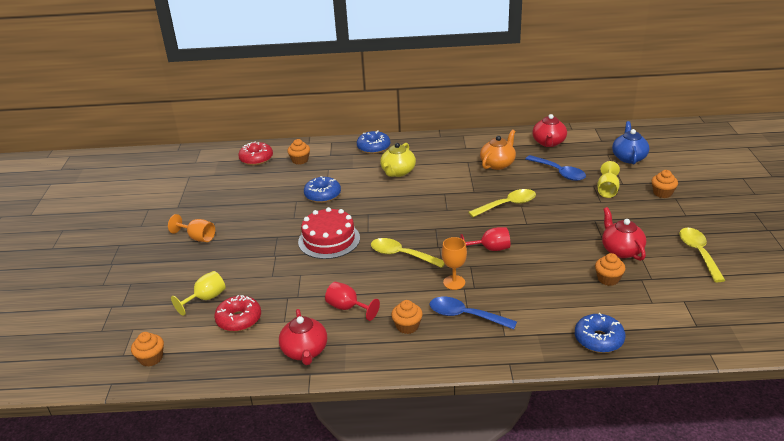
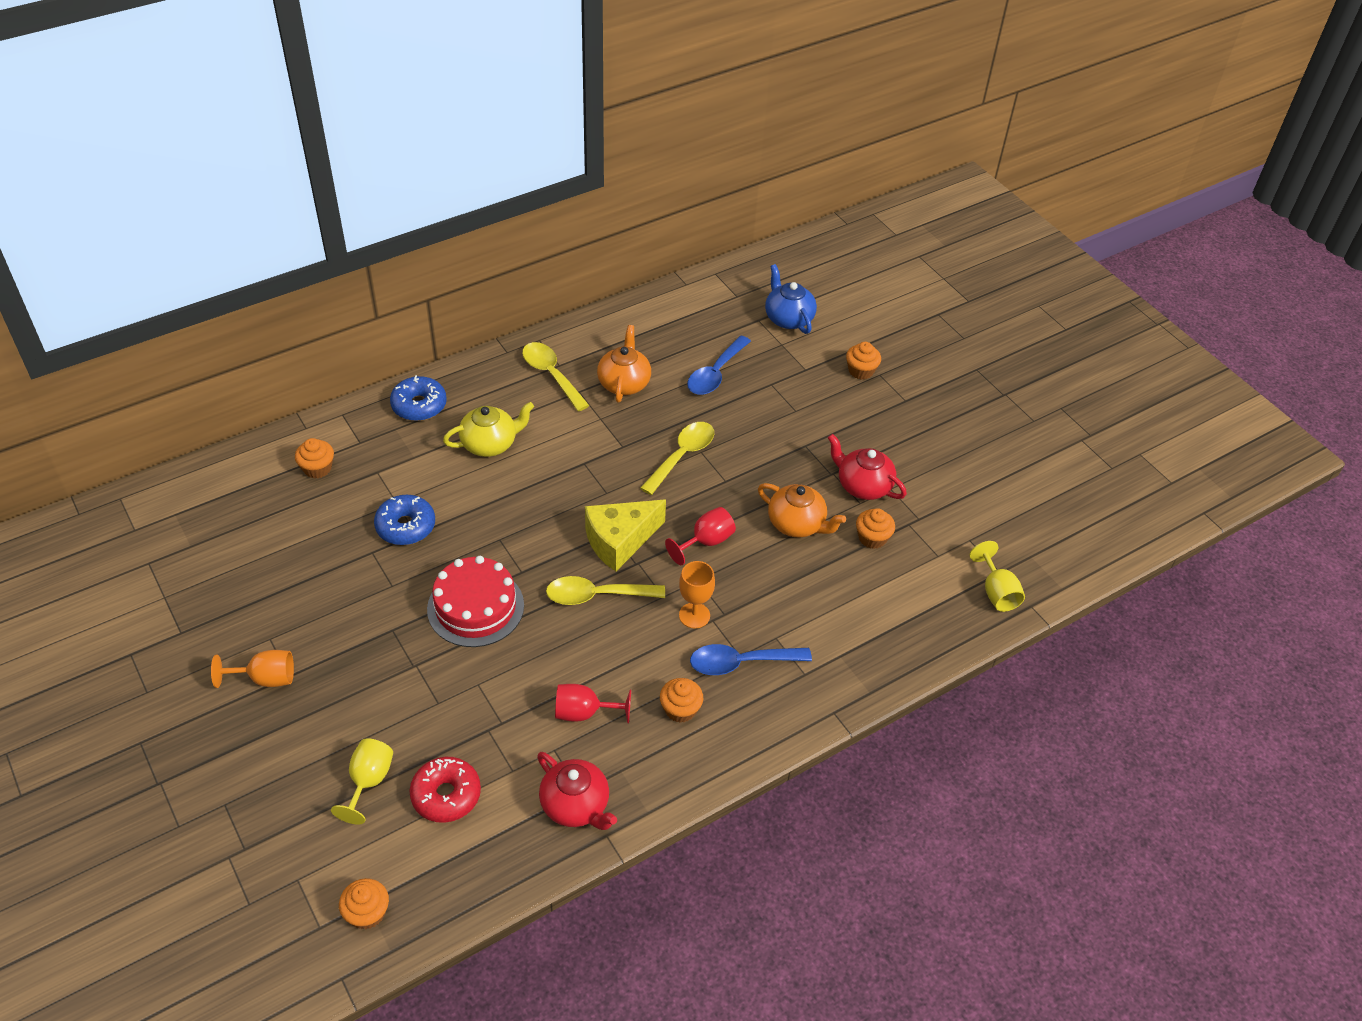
camera: 35 degrees left, 15 degrees up
(256, 159) = (240, 488): red donut -> none
(398, 172) = (490, 444): yellow teapot -> yellow teapot turned 105 degrees counterclockwise
(436, 234) = (619, 541): none -> yellow cheese
(548, 143) = (669, 320): red teapot -> none
(559, 172) = (715, 374): blue spoon -> blue spoon turned 105 degrees clockwise
(559, 257) = (797, 524): none -> orange teapot
(598, 339) = (910, 635): blue donut -> none
(607, 190) = (793, 387): yellow goblet -> yellow goblet (996, 592)
(698, 253) = (949, 459): yellow spoon -> yellow spoon (551, 375)

